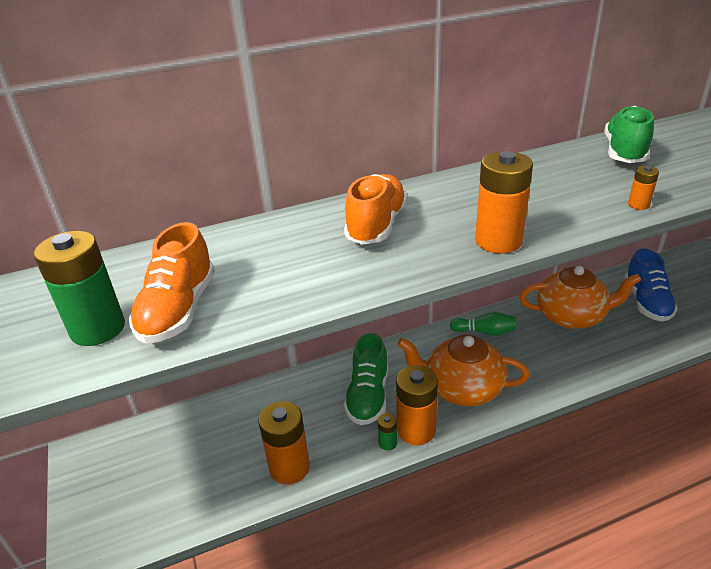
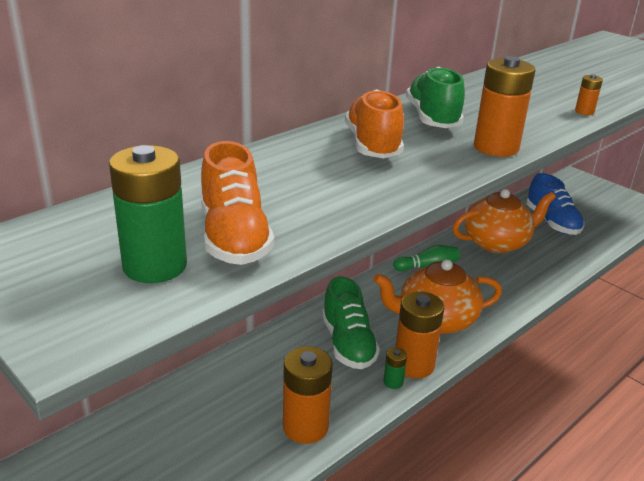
camera: 25 degrees left, 5 degrees down
(624, 152) = (539, 74): green shoe -> green shoe (432, 118)

